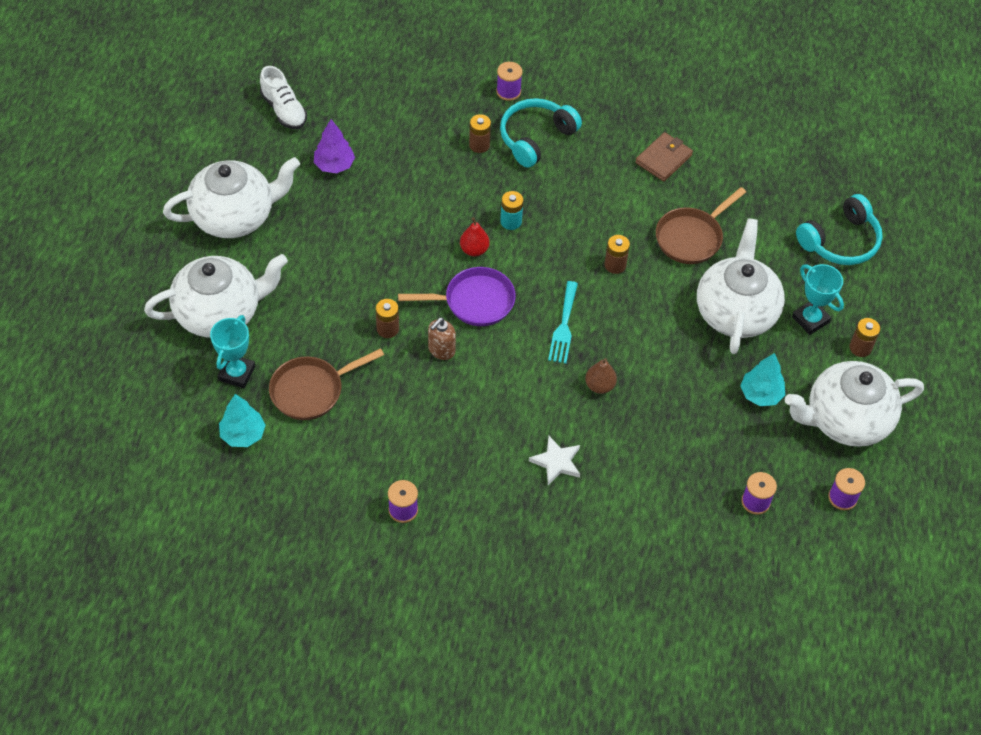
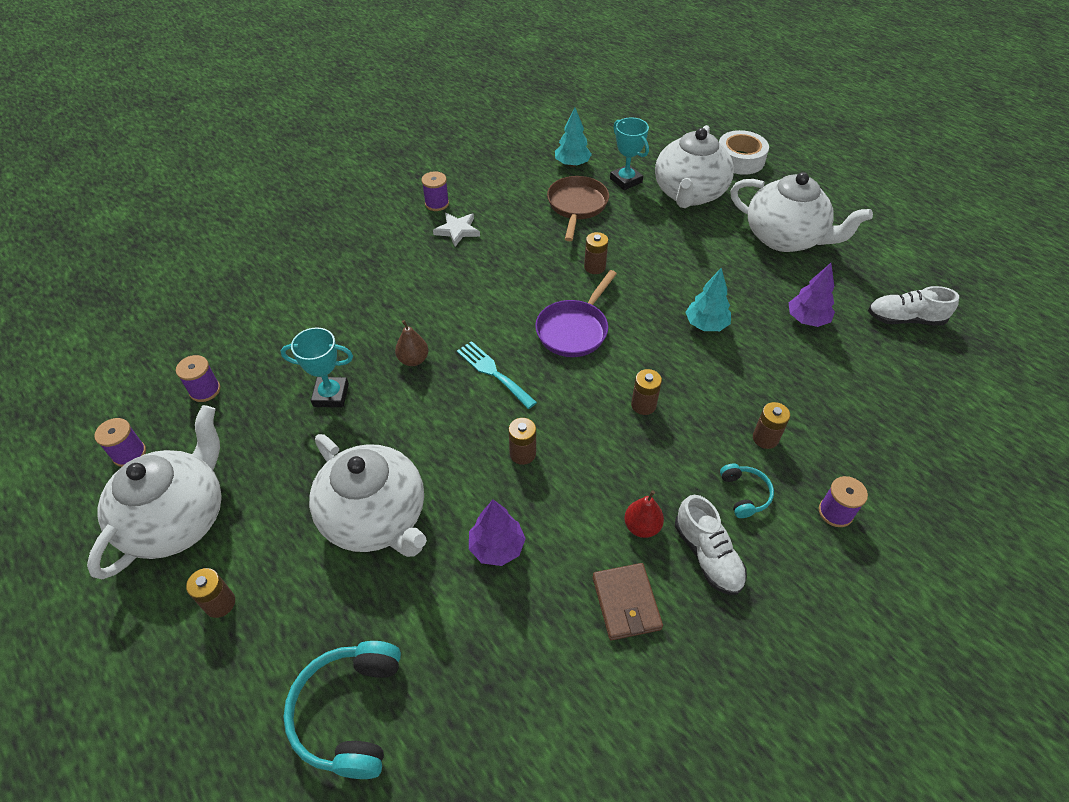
camera: 130 degrees right, 5 degrees down
(126, 299) = (740, 159): none -> white tape
(235, 216) = (785, 238): white teapot -> white teapot turned 75 degrees counterclockwise
(441, 350) = (545, 286): brown soap dispenser -> none
(474, 250) = (631, 360): red pear -> red pear (642, 526)
(511, 221) = (643, 405): turquoise battery -> brown battery
(536, 138) = (744, 494): turquoise headphones -> turquoise headphones, size x0.54
(556, 462) = (381, 294): white star -> white star (457, 230)
(597, 137) = (707, 555): none -> white shoe
(691, 237) = (497, 547): brown pan -> purple tree
(760, 394) = (278, 469): turquoise tree -> turquoise tree (706, 325)
(810, 319) = (298, 582): turquoise trophy -> turquoise trophy (331, 395)

